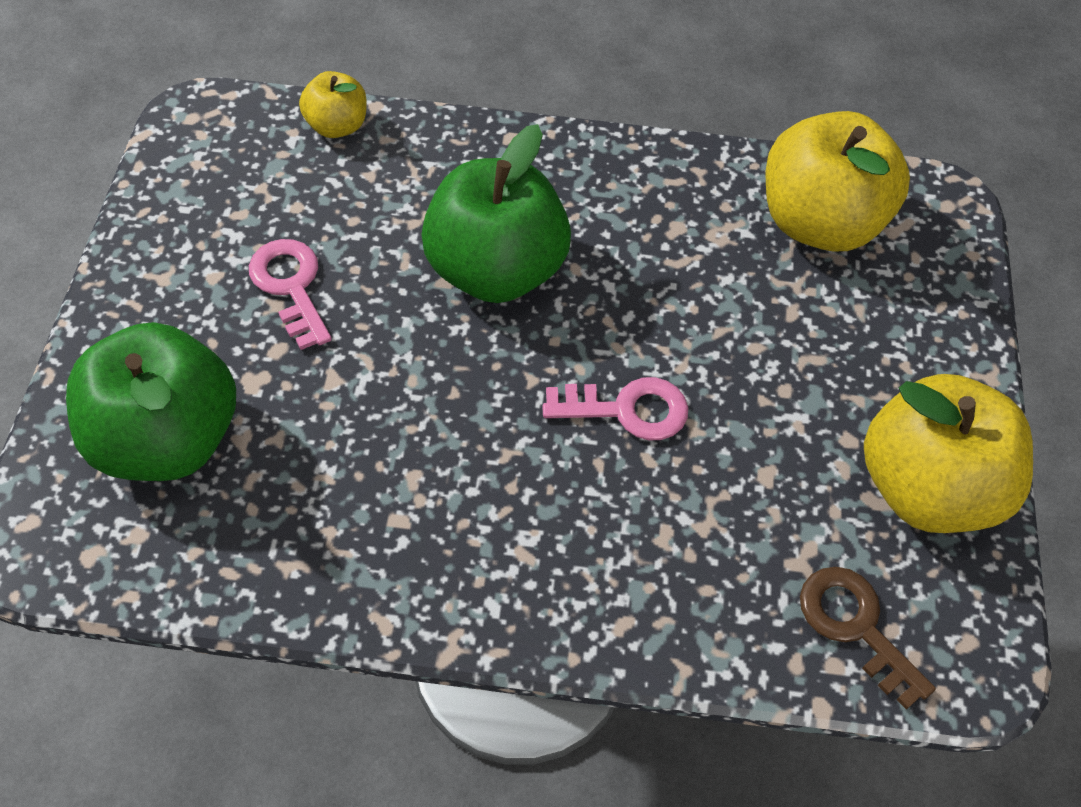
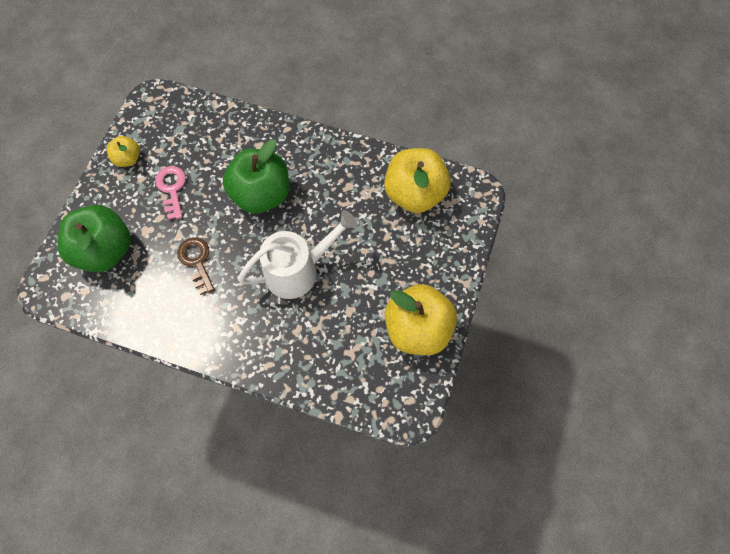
camera: 15 degrees right, 10 degrees up
(337, 126) = (211, 112): yellow apple -> yellow apple (128, 159)
(627, 409) = (298, 270): pink key -> white watering can
(855, 627) = (364, 384): brown key -> brown key (196, 261)

